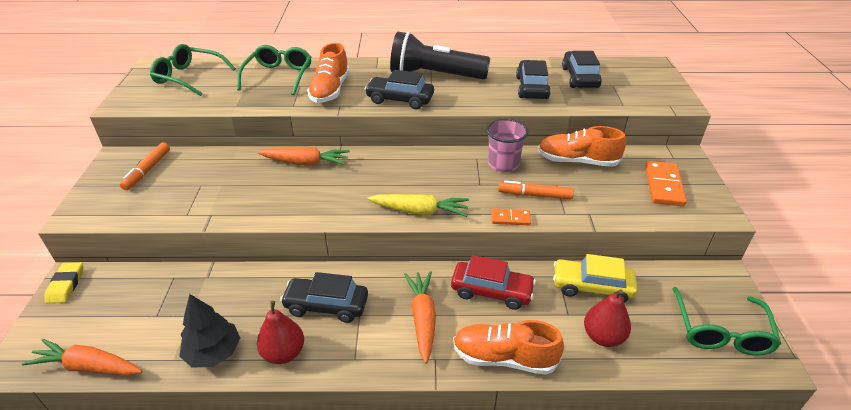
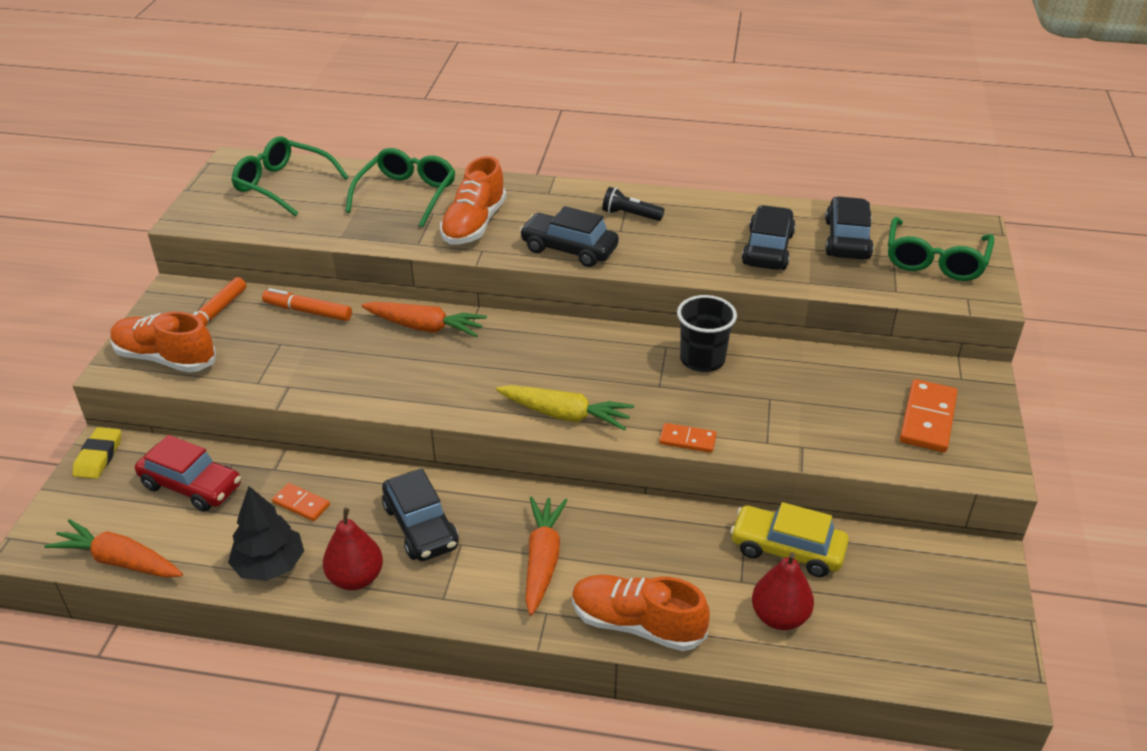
camera: 10 degrees right, 0 degrees up
(232, 301) = (301, 504): none -> orange domino
(326, 305) = (421, 526): black car -> black car turned 135 degrees counterclockwise
(435, 75) = (630, 215): black flashlight -> black flashlight, size x0.42
(491, 291) = (645, 537): red car -> red car (191, 486)
(503, 164) = (702, 359): pink cup -> black cup
(535, 195) = (733, 411): orange marker -> orange marker (308, 311)
(577, 161) = (812, 367): orange shoe -> orange shoe (165, 358)
(721, 331) = (948, 633): green glasses -> green glasses (935, 260)

